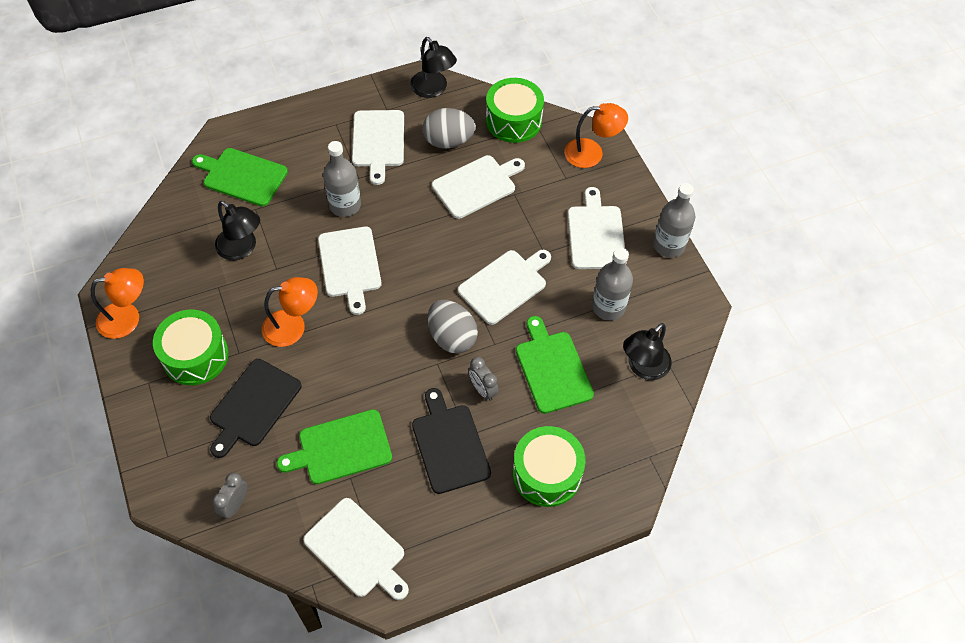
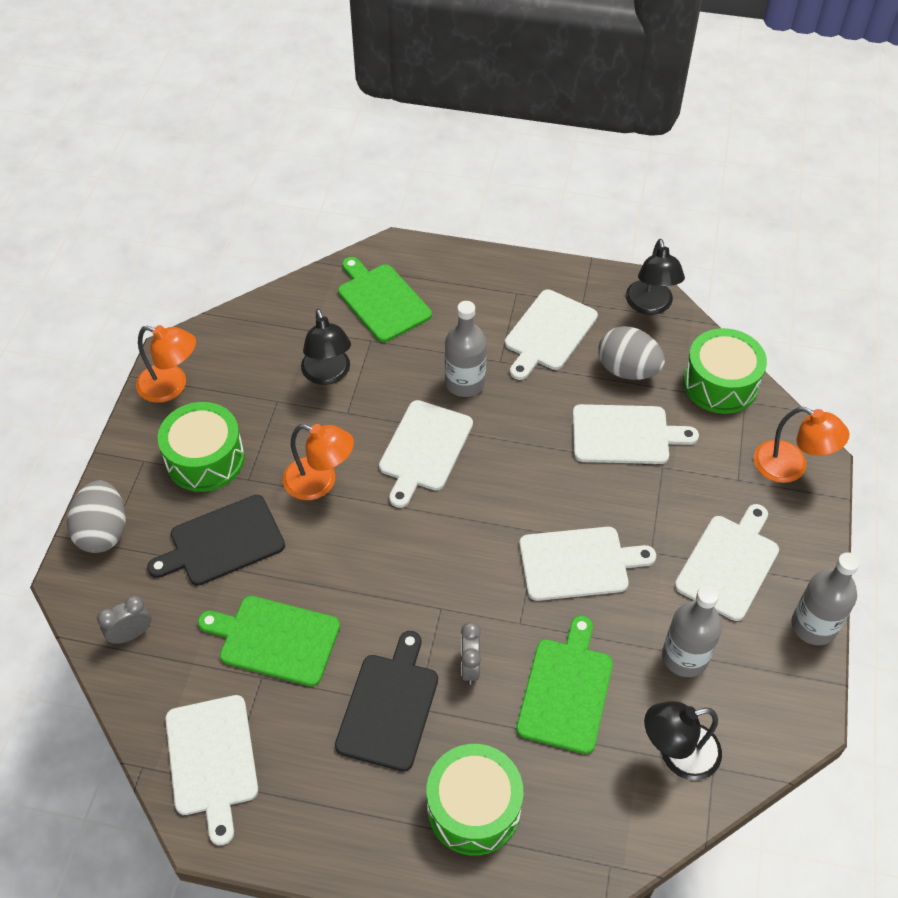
camera: 35 degrees right, 5 degrees down
(452, 337) = (477, 588): grey egg -> grey egg (103, 531)

